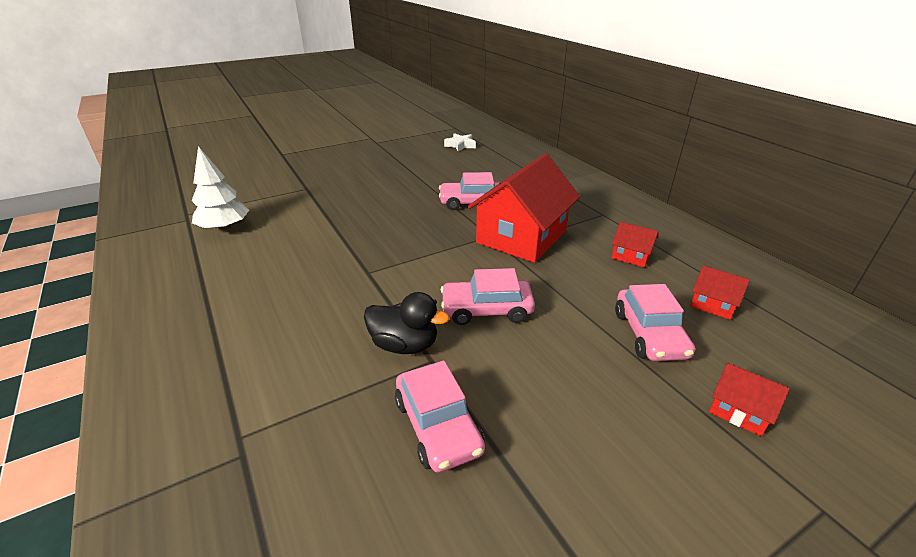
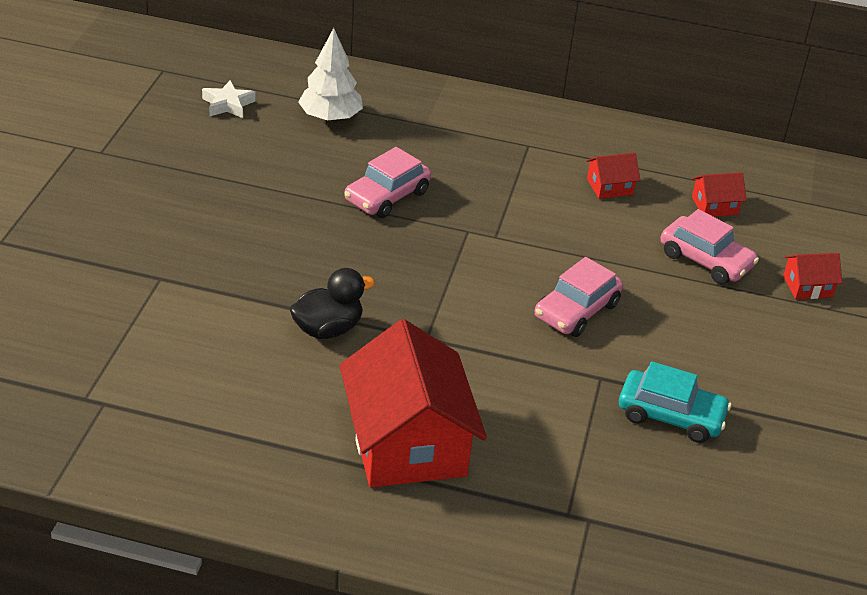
camera: 50 degrees left, 5 degrees up
(224, 228) = (178, 384): white tree -> white tree (330, 118)
(405, 345) = (565, 379): black duck -> black duck (328, 329)
(438, 426) = (670, 415): pink car -> turquoise car
(521, 237) = (497, 216): red house -> red house (407, 442)

